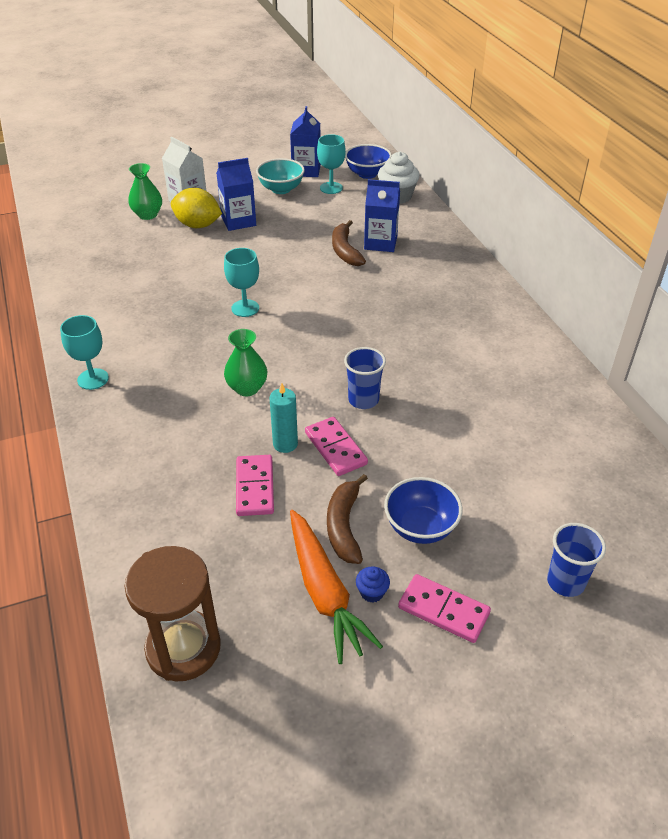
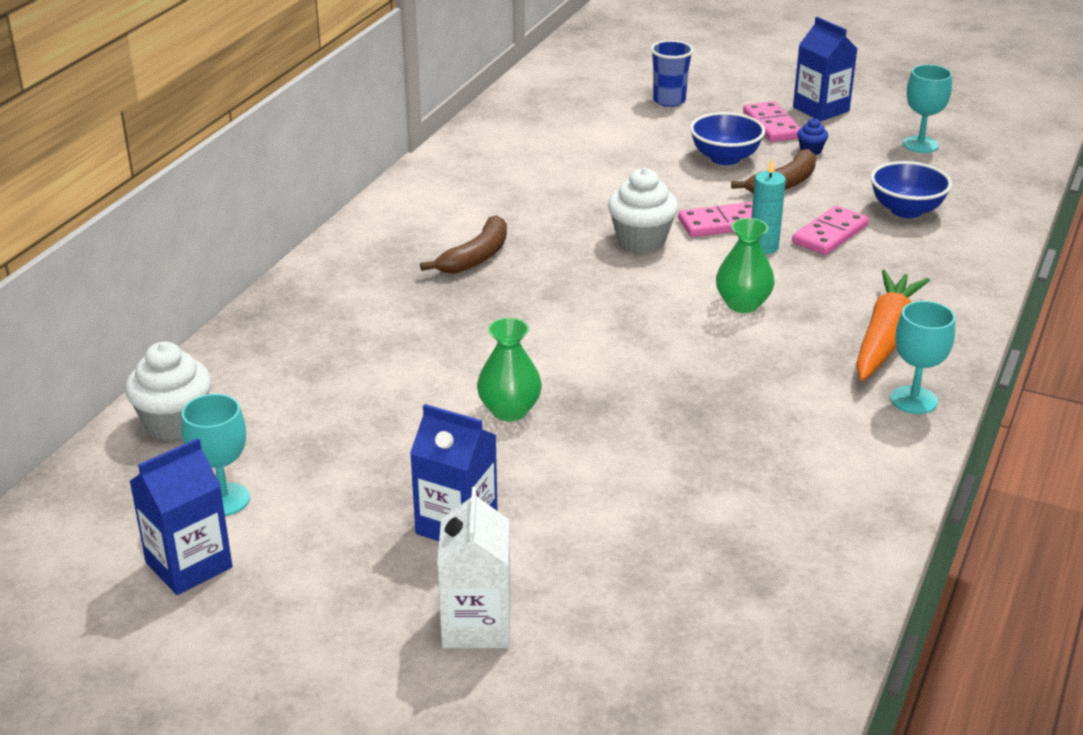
camera: 135 degrees left, 10 degrees down
(147, 215) = (581, 637): green vase -> green vase (509, 410)
(183, 648) = (984, 186): brown hourglass -> none
(198, 225) = (527, 557): yellow lemon -> none
(245, 308) = (634, 384): turquoise goblet -> turquoise goblet (920, 144)
(281, 189) = (296, 549): turquoise bowl -> none
(325, 592) = (845, 164): orange carrot -> orange carrot (885, 337)
(335, 448) = (722, 224): pink domino -> pink domino turned 60 degrees clockwise
(345, 250) = (396, 386): brown banana -> brown banana (476, 257)
(363, 400) = (641, 240): blue cup -> white cupcake
(367, 174) = (124, 491): blue bowl -> blue bowl (906, 210)
(380, 243) = (335, 371): blue carton -> blue carton (821, 109)

